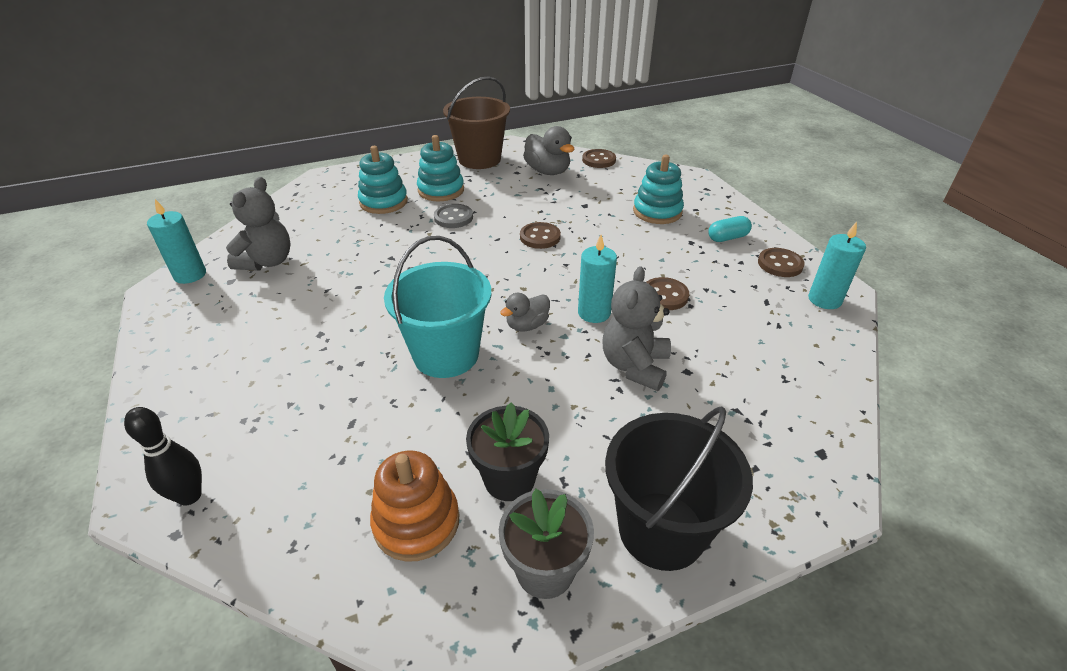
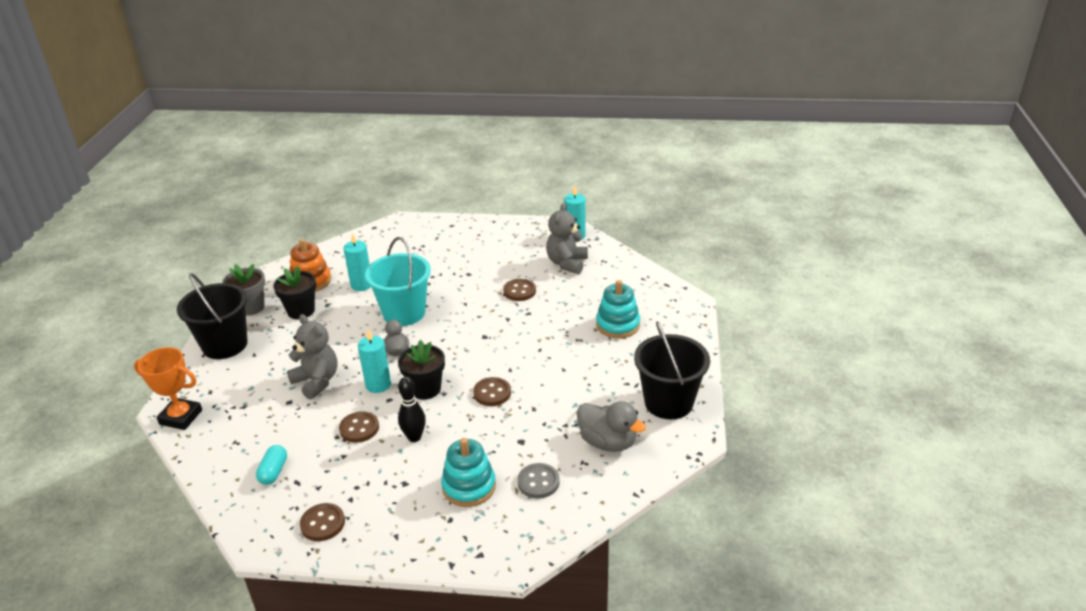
camera: 120 degrees right, 5 degrees down
(190, 496) = (390, 231): black bowling pin -> black bowling pin (414, 437)
(267, 262) = (567, 263): grey teddy bear -> grey teddy bear turned 60 degrees clockwise
(441, 190) = (617, 360): turquoise stacking toy -> none
(453, 217) = (562, 355): grey button -> grey button (538, 482)
(479, 159) = (668, 402): brown bucket -> black bucket
(548, 171) = (607, 442): grey duck -> grey duck turned 135 degrees counterclockwise
(570, 277) = (425, 389): none -> black flower pot
(598, 160) = (608, 494): brown button -> brown button (519, 291)
(727, 238) = (387, 512): turquoise capsule -> turquoise capsule (273, 472)
(821, 465) = (181, 417): none -> orange trophy
(824, 300) = (262, 519): turquoise candle -> turquoise candle (361, 285)

